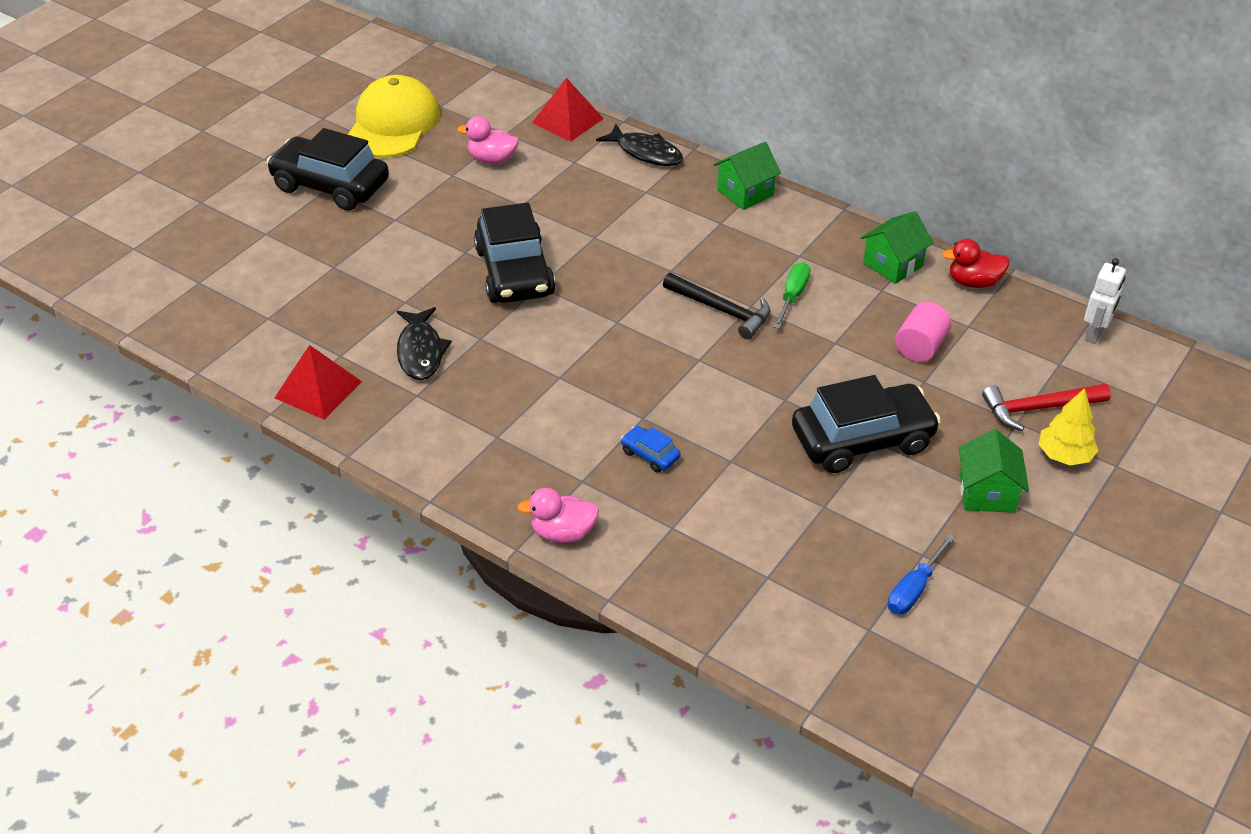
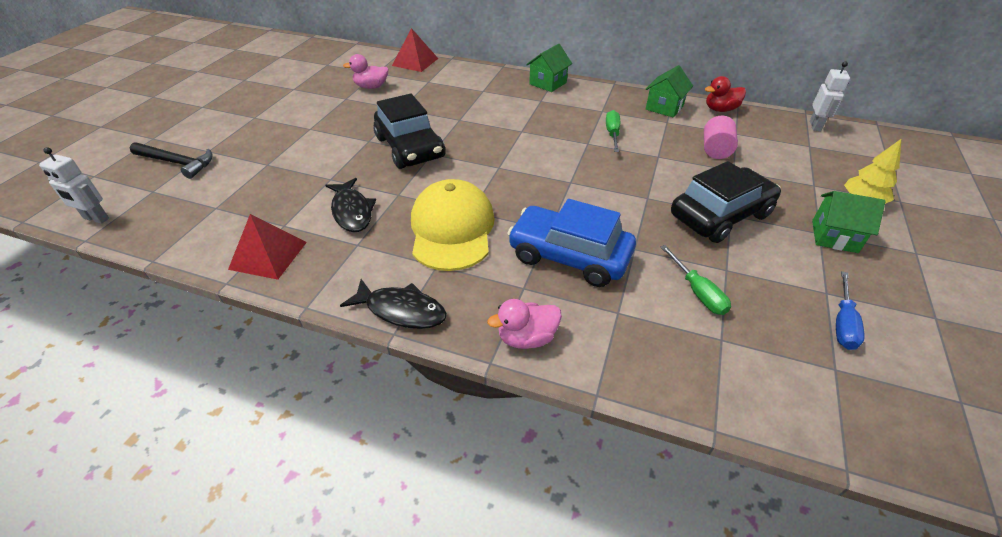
camera: 15 degrees left, 0 degrees up
(138, 308) = (96, 218): none -> white robot
(330, 185) = (256, 115): black car -> none
(393, 124) = (295, 77): yellow cap -> yellow cap (452, 229)
(646, 153) = (473, 71): black fish -> black fish (401, 310)
(650, 455) = (569, 256): blue car -> blue car, size x2.34
(722, 310) = (569, 149): black hammer -> black hammer (177, 163)
(773, 524) = (697, 292): none -> green screwdriver
(987, 493) = (834, 236): green house -> green house turned 60 degrees counterclockwise
(1038, 408) = (819, 174): red hammer -> none

